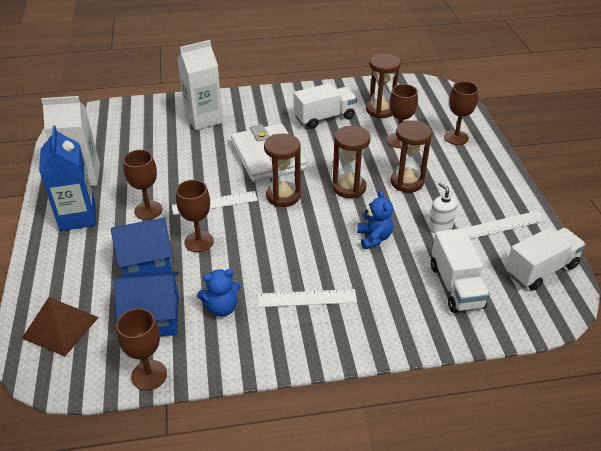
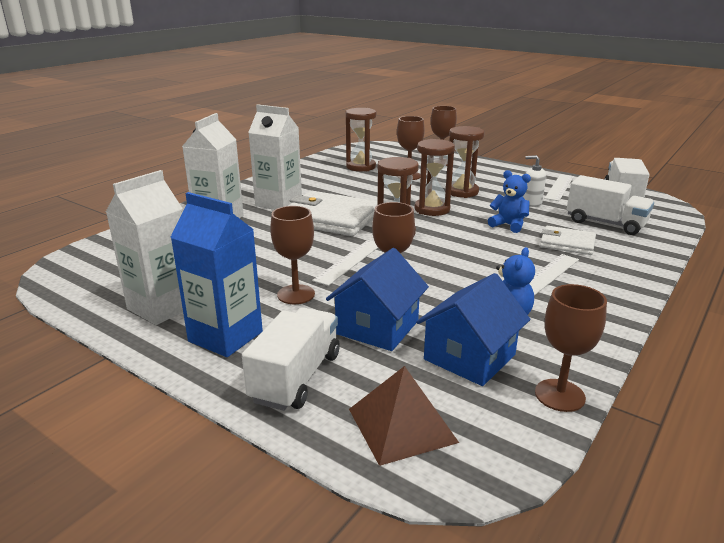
camera: 45 degrees left, 15 degrees down
(261, 122) = (278, 203): none -> white carton
(324, 118) = (328, 183): white truck -> white truck (296, 377)
(381, 283) = (567, 243): none -> white wallet

